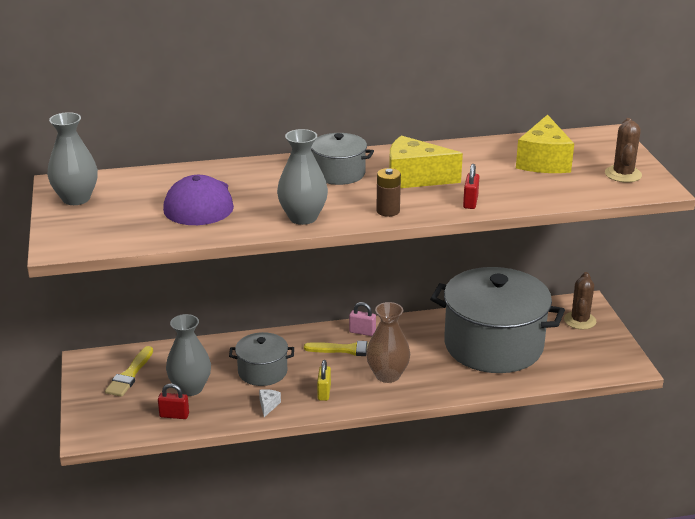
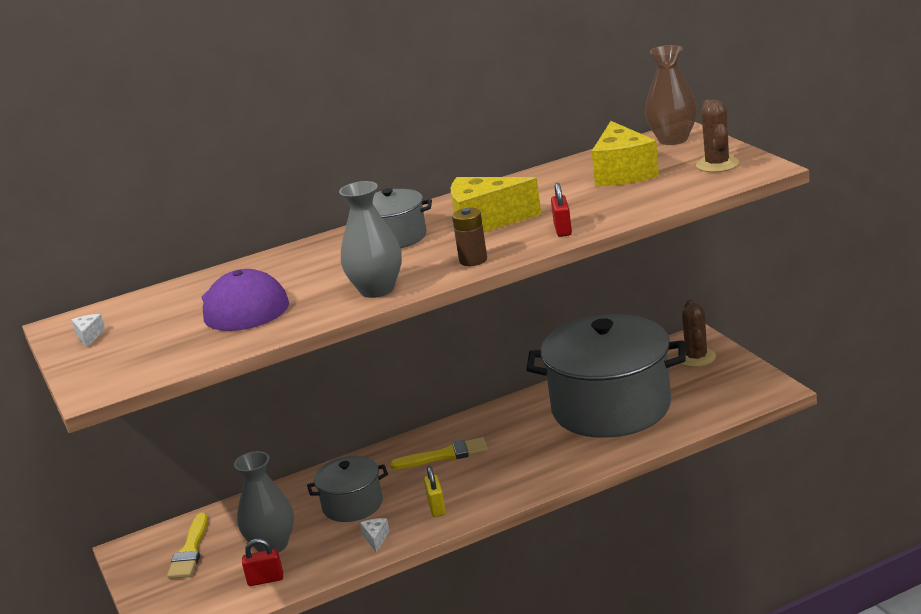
camera: 10 degrees left, 5 degrees down
(76, 199) = (89, 336): grey vase -> white cheese
(362, 332) = (453, 433): pink padlock -> none
(387, 375) = (503, 470): brown vase -> brown vase (673, 139)

